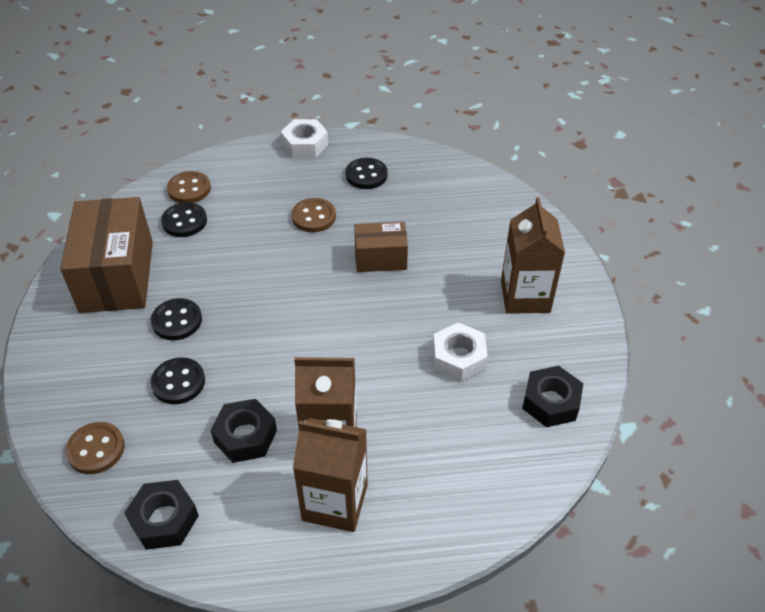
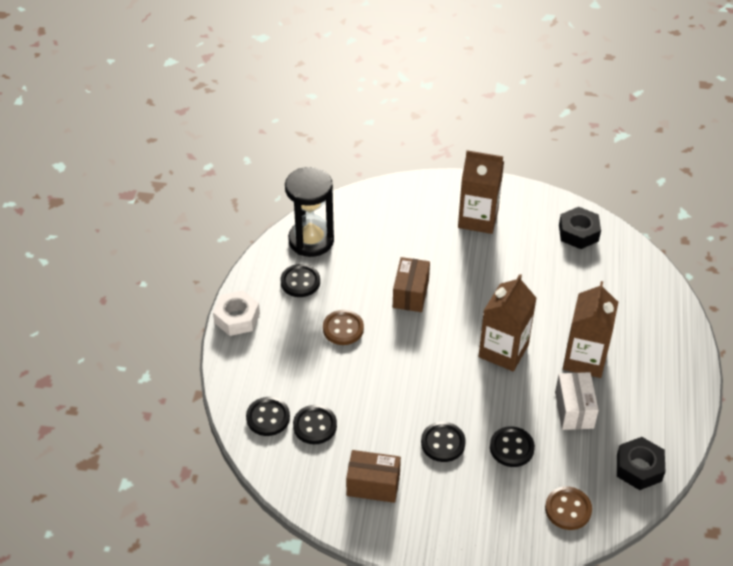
camera: 75 degrees left, 0 degrees up
(117, 276) = (373, 485): brown box -> brown box, size x0.55
(189, 189) = (268, 417): brown button -> black button
(245, 436) = (574, 410): black nut -> white box
(335, 502) = (639, 366): brown carton -> brown carton (503, 351)
(426, 171) = (311, 240): none -> black hourglass
(458, 358) = (528, 271): white nut -> none

